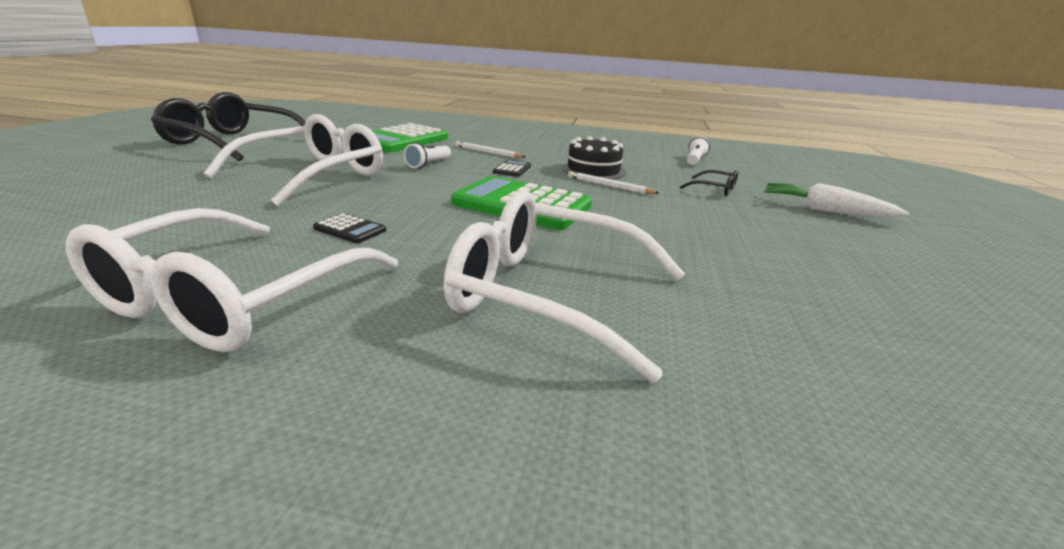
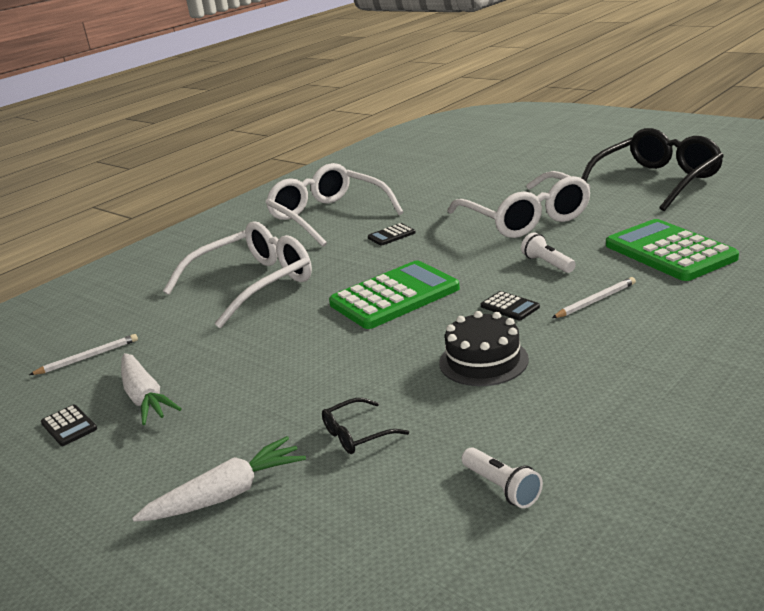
camera: 125 degrees right, 0 degrees up
(609, 186) = (417, 356): white pencil -> white pencil (87, 357)
(837, 279) = (145, 398): none -> white carrot
(949, 308) = (69, 426): none -> black calculator

